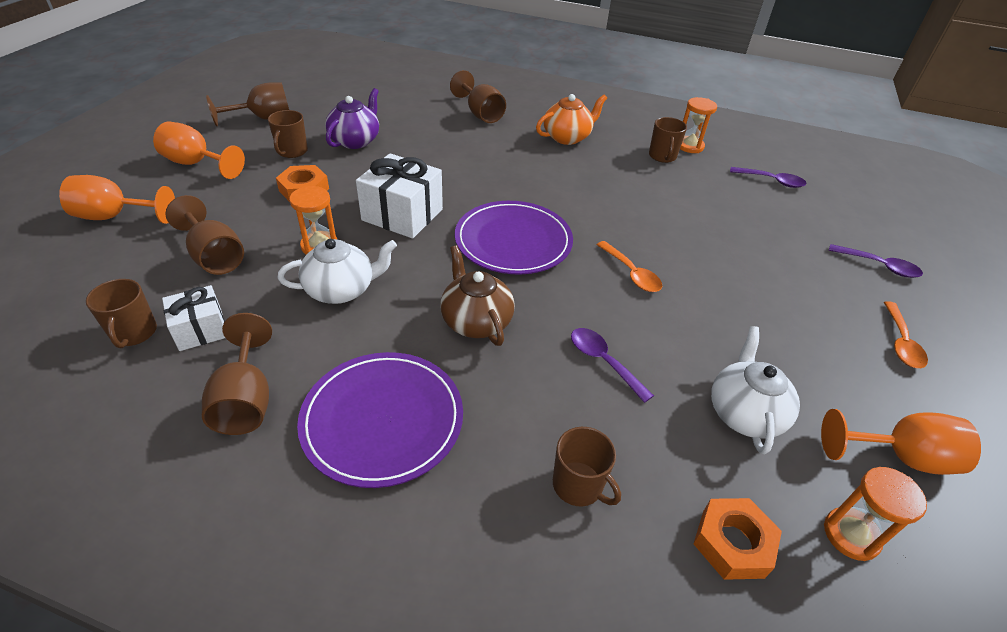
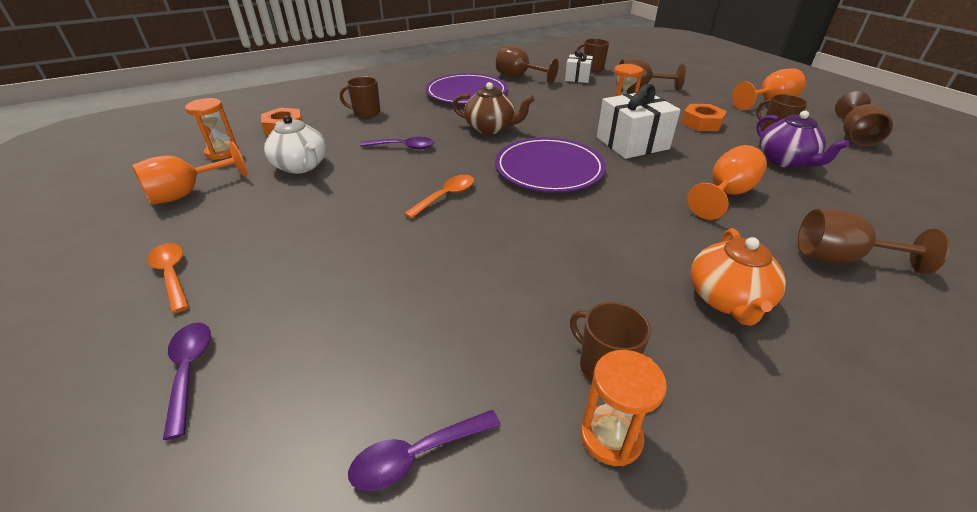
camera: 135 degrees right, 5 degrees down
(115, 216) = (707, 77): orange goblet -> orange goblet (725, 194)
(341, 290) = (568, 107): white teapot -> none
(631, 273) = (446, 196): orange spoon -> orange spoon turned 120 degrees clockwise
(879, 266) = (189, 371): purple spoon -> purple spoon turned 90 degrees clockwise

